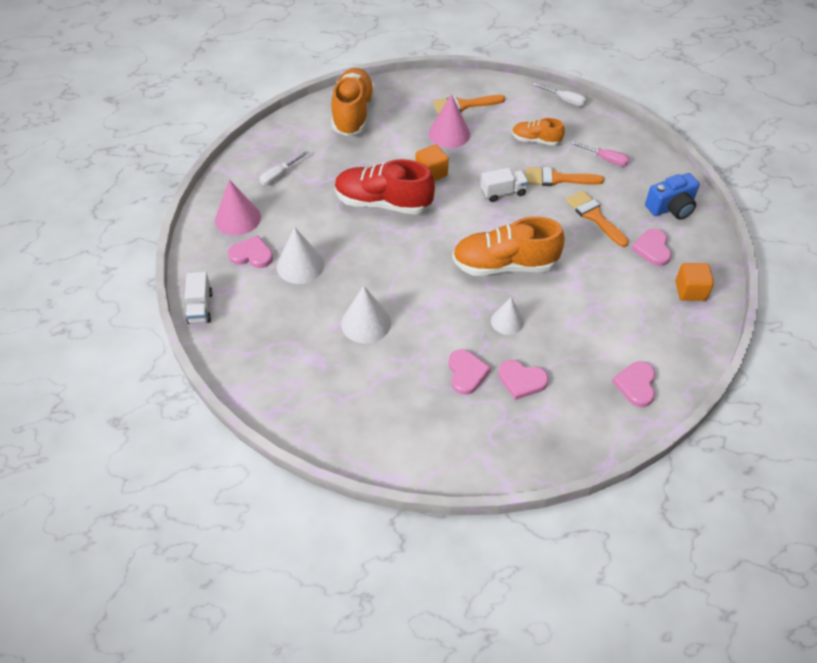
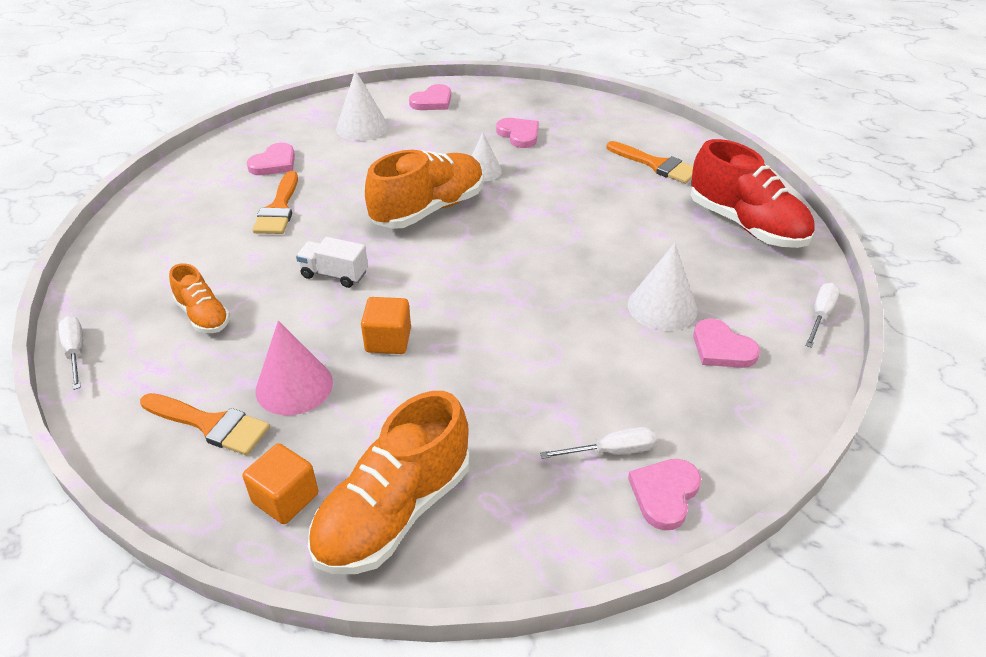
camera: 145 degrees left, 10 degrees down
(200, 307) = (820, 315): white truck -> white screwdriver
(238, 218) = (719, 409): pink cone -> none
(366, 323) = (625, 223): white cone -> white cone (362, 127)
(383, 203) = (492, 332): red shoe -> red shoe (746, 225)
(466, 373) = (561, 155): pink heart -> pink heart (664, 494)
(504, 265) = (428, 209): orange shoe -> orange shoe turned 75 degrees counterclockwise
(557, 179) = (254, 260): orange brush -> orange brush (656, 165)
(605, 159) = (170, 254): pink screwdriver -> none
(671, 207) = (197, 183): blue camera -> none
(690, 291) = (297, 127): orange cube -> orange cube (285, 498)

